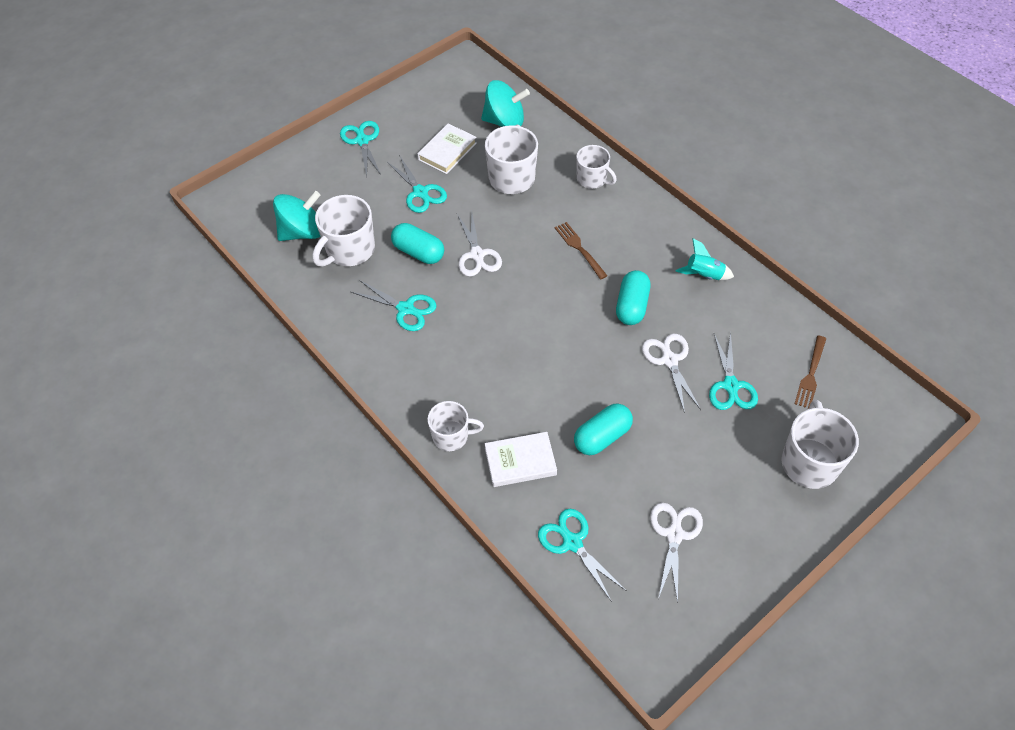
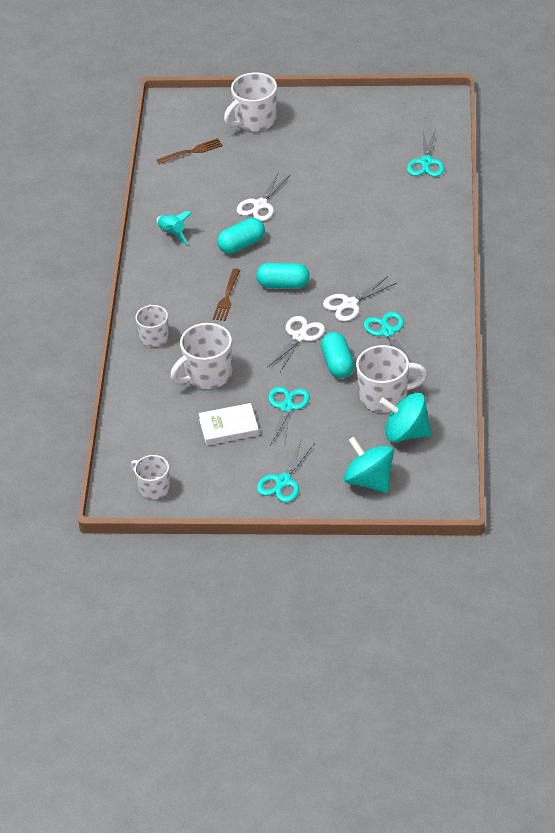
camera: 135 degrees left, 10 degrees down
(451, 436) = (437, 245): white mug -> white mug (153, 488)
(505, 122) = (155, 423): turquoise spinning top -> turquoise spinning top (369, 480)
(520, 461) = (411, 210): white book -> none
(602, 437) = (350, 194): turquoise capsule -> turquoise capsule (283, 284)
(674, 535) = (368, 135): white scissors -> white scissors (350, 304)
(730, 385) = (244, 173): turquoise scissors -> none

